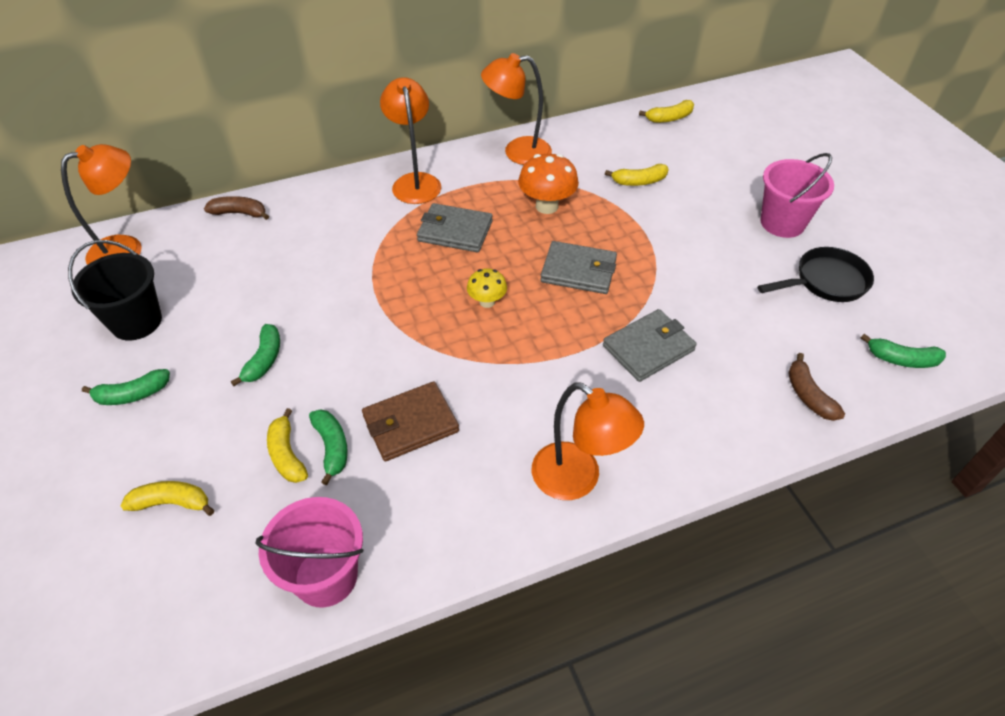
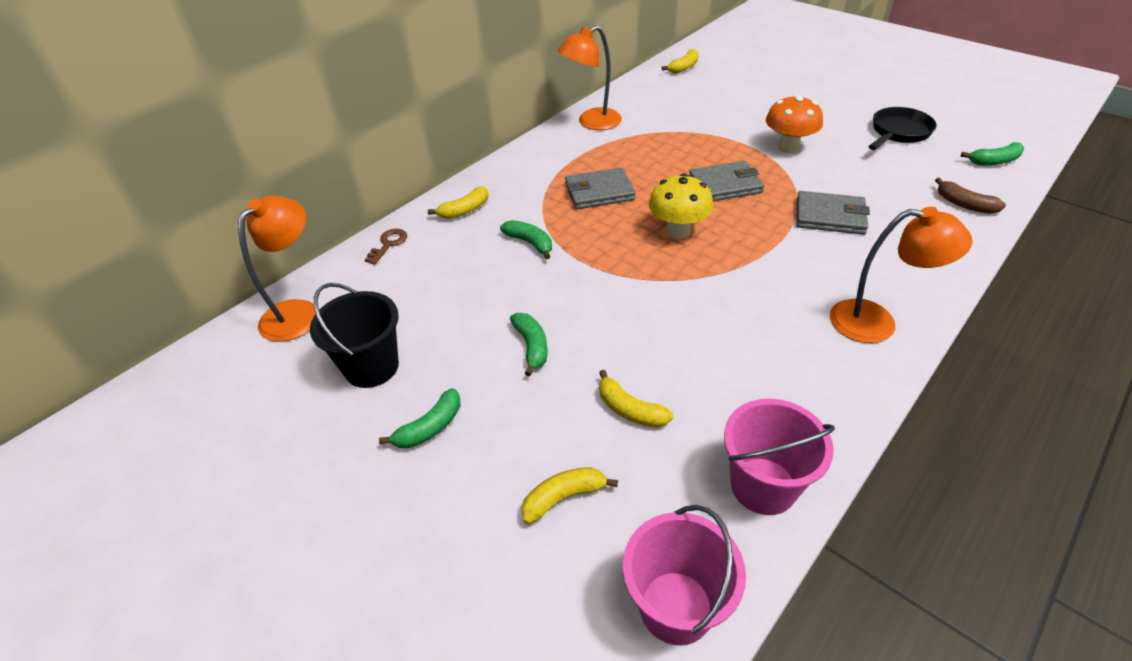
camera: 25 degrees left, 5 degrees down
(240, 213) = (388, 244): brown banana -> brown key
(332, 447) = (663, 386): green banana -> green banana (530, 243)
(410, 424) = (710, 340): brown wallet -> none
(415, 182) = (528, 169): orange lamp -> none
(487, 302) = (678, 231): yellow mushroom -> yellow mushroom, size x1.66
(547, 206) = (654, 151): orange mushroom -> orange mushroom (788, 147)
(639, 181) = (706, 113): yellow banana -> yellow banana (464, 210)
(648, 348) = (829, 216): grey wallet -> grey wallet turned 75 degrees clockwise
(782, 223) = (832, 107): pink bucket -> pink bucket (676, 607)

